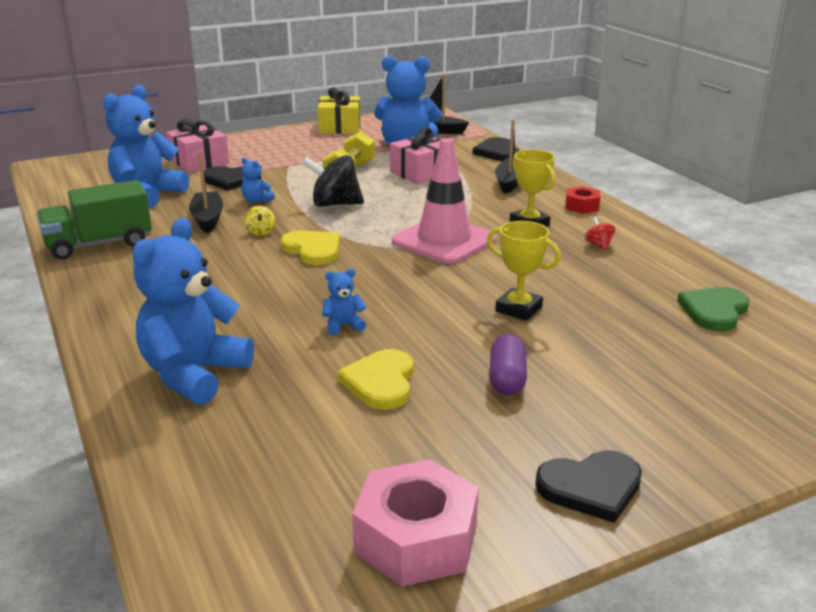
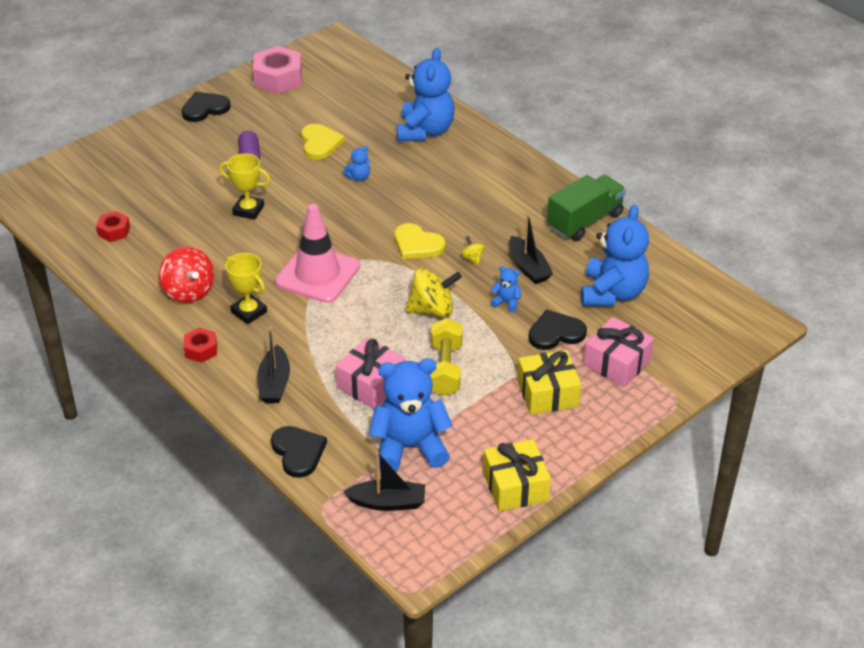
camera: 165 degrees right, 15 degrees up
(275, 155) = (547, 393): none -> yellow gift
(334, 204) = (432, 310): black spinning top -> yellow spinning top
(598, 245) = (189, 291): red spinning top -> red spinning top, size x2.10
(714, 311) = (114, 231): green heart -> red nut

